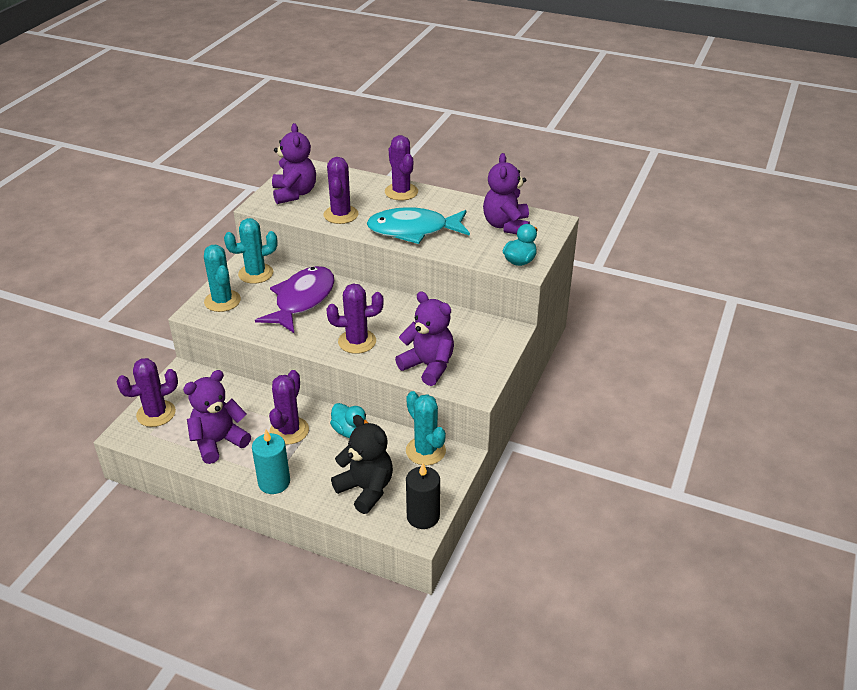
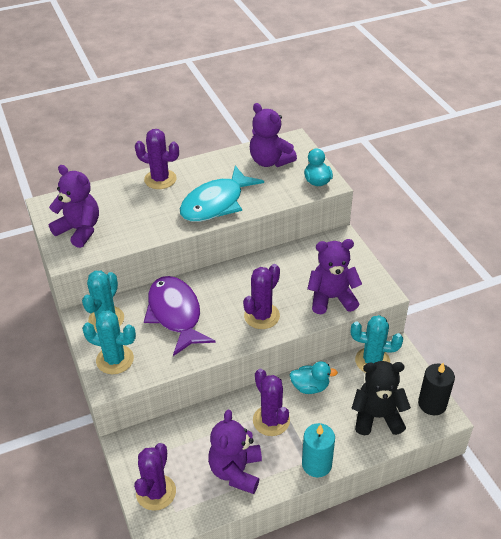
camera: 45 degrees left, 5 degrees up
(341, 215) = (144, 224): purple cactus -> none

